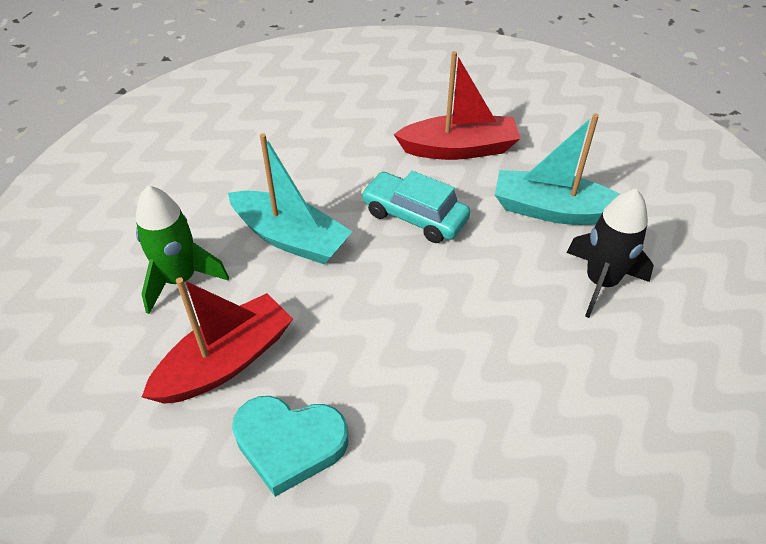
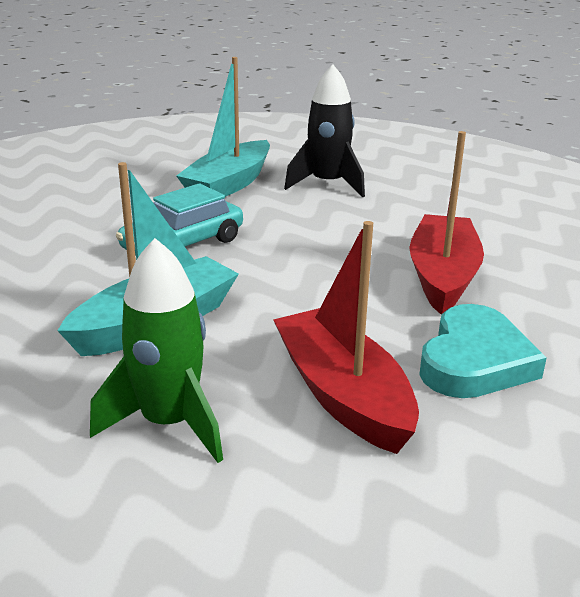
camera: 75 degrees left, 20 degrees down
(458, 149) = (100, 207): red boat -> red boat (442, 276)

